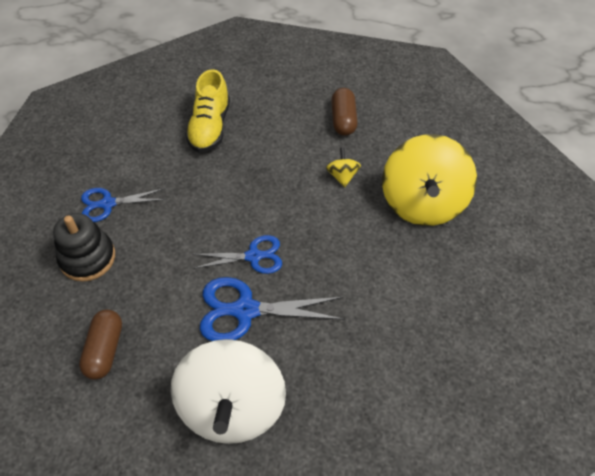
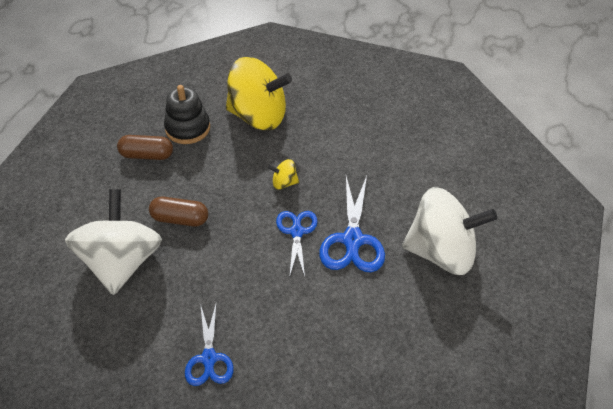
camera: 85 degrees left, 5 degrees down
(87, 258) = (280, 373): black stacking toy -> black stacking toy (188, 128)
(105, 350) = (388, 349): brown capsule -> brown capsule (180, 219)
(210, 127) = (122, 262): yellow shoe -> white spinning top
(342, 176) = (217, 163): yellow spinning top -> yellow spinning top (284, 183)

